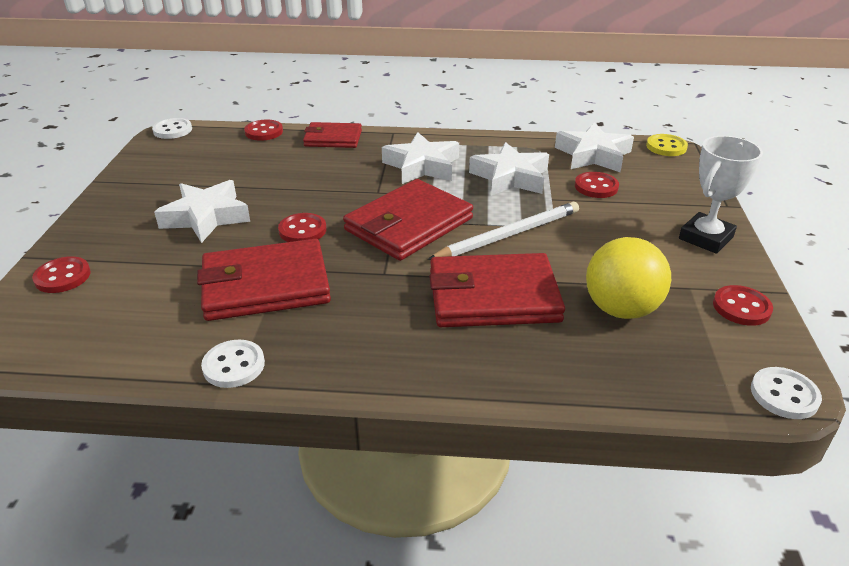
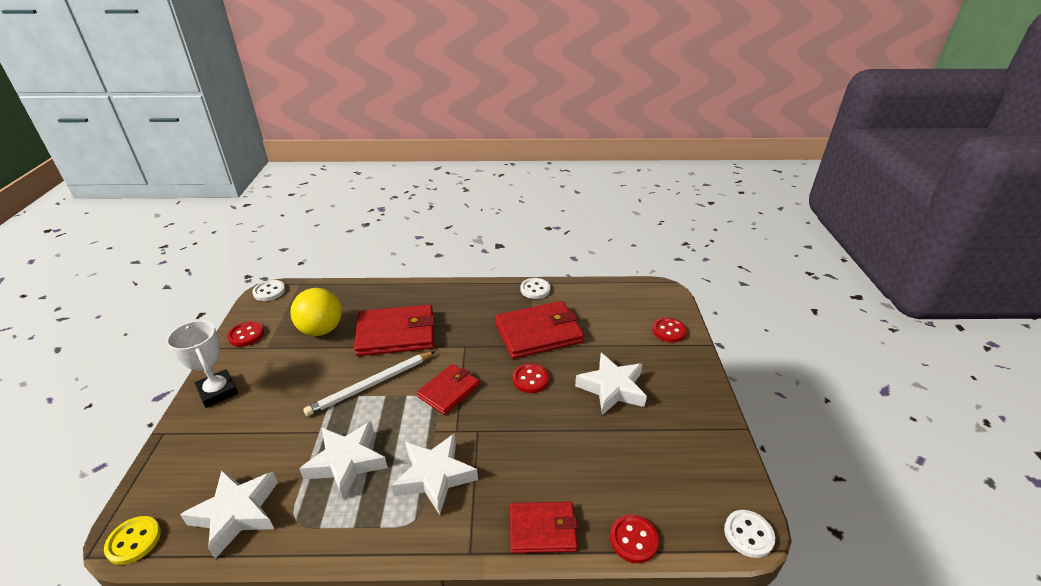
camera: 175 degrees right, 0 degrees up
(408, 224) = (449, 391): red wallet -> red wallet, size x0.61
(596, 187) = (267, 452): red button -> none
(705, 238) = (218, 391): white trophy -> white trophy turned 75 degrees counterclockwise

